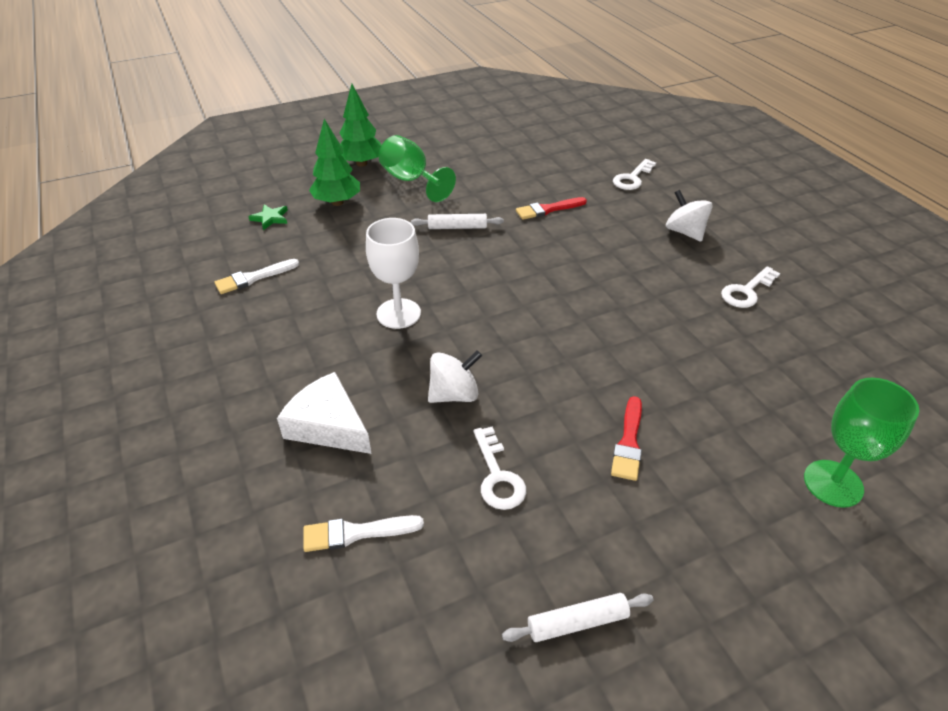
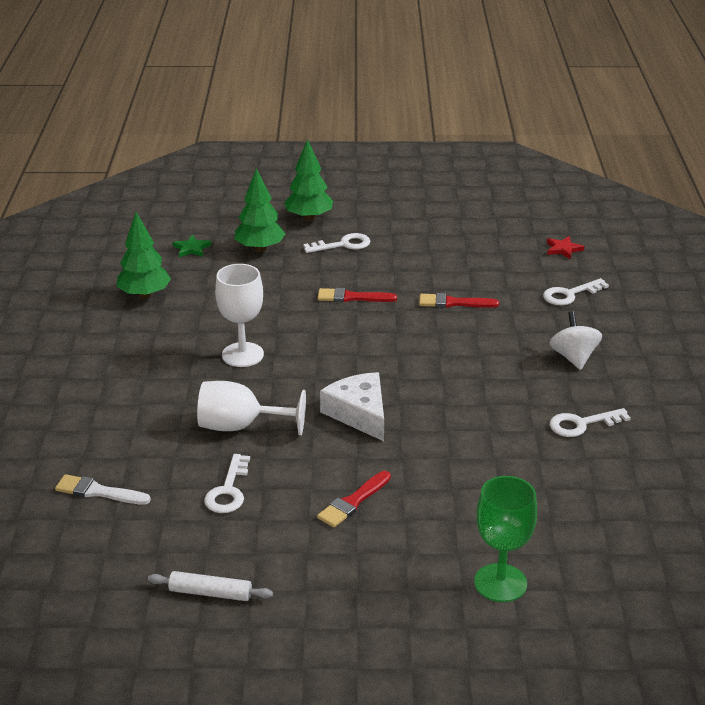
camera: 25 degrees right, 10 degrees down
(253, 278) = (144, 295): white brush -> green tree
(328, 425) = (127, 419): white cheese -> white cheese (359, 413)
(411, 181) = (343, 245): green goblet -> white key
(454, 394) = (240, 426): white spinning top -> white goblet
(457, 227) = (352, 297): white rolling pin -> red brush
(593, 142) = (563, 249): none -> red star

